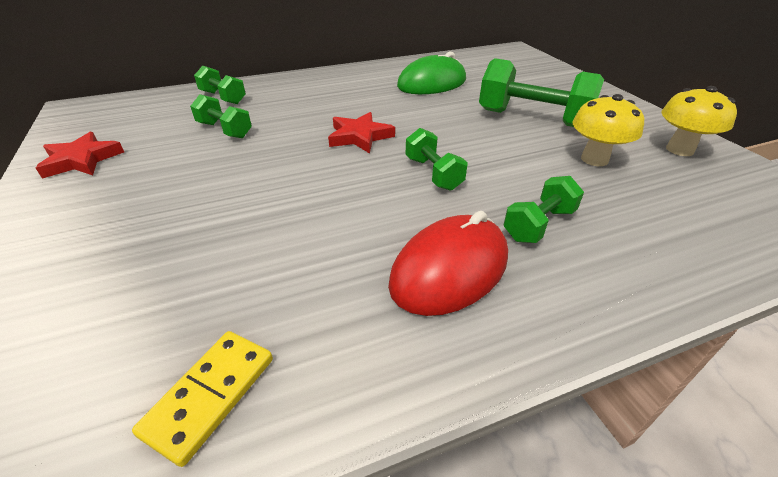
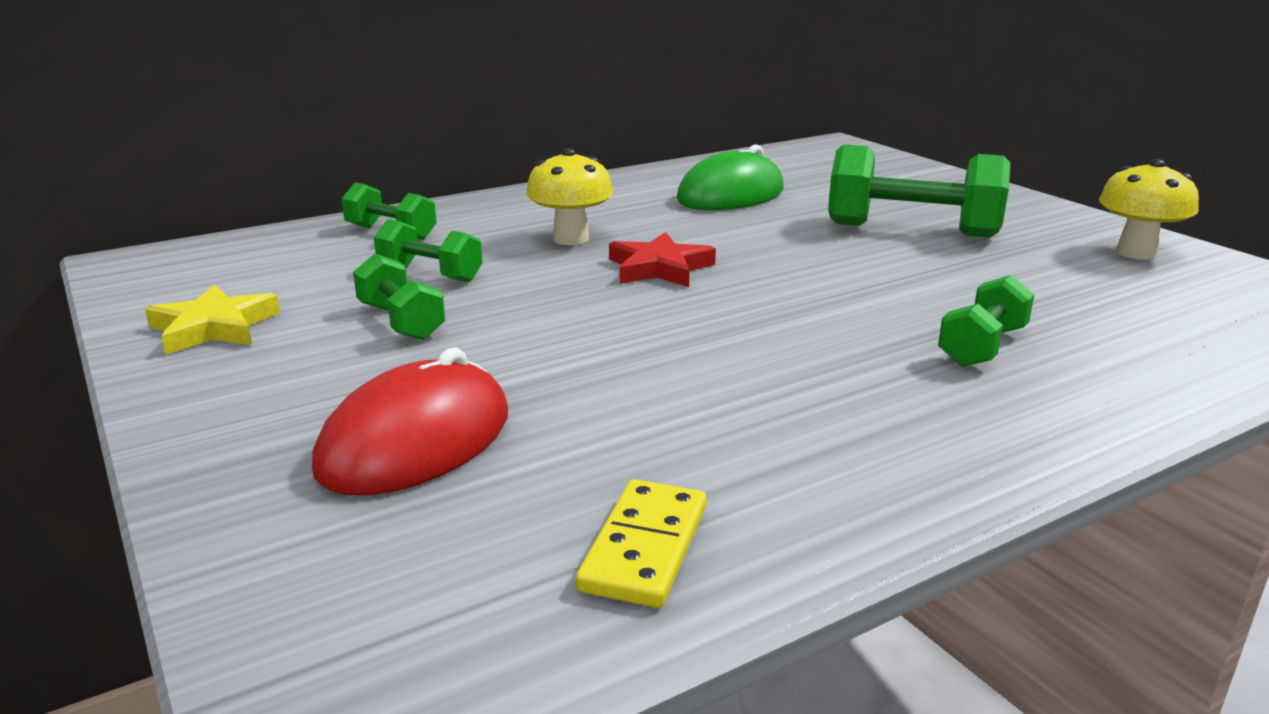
camera: 10 degrees left, 15 degrees down
(82, 160) = (214, 327): red star -> yellow star
(433, 173) = (801, 303): green dumbbell -> green dumbbell (401, 322)
(449, 269) = (886, 402): red mouse -> red mouse (416, 441)
(594, 159) = (1024, 271): yellow mushroom -> yellow mushroom (571, 239)

